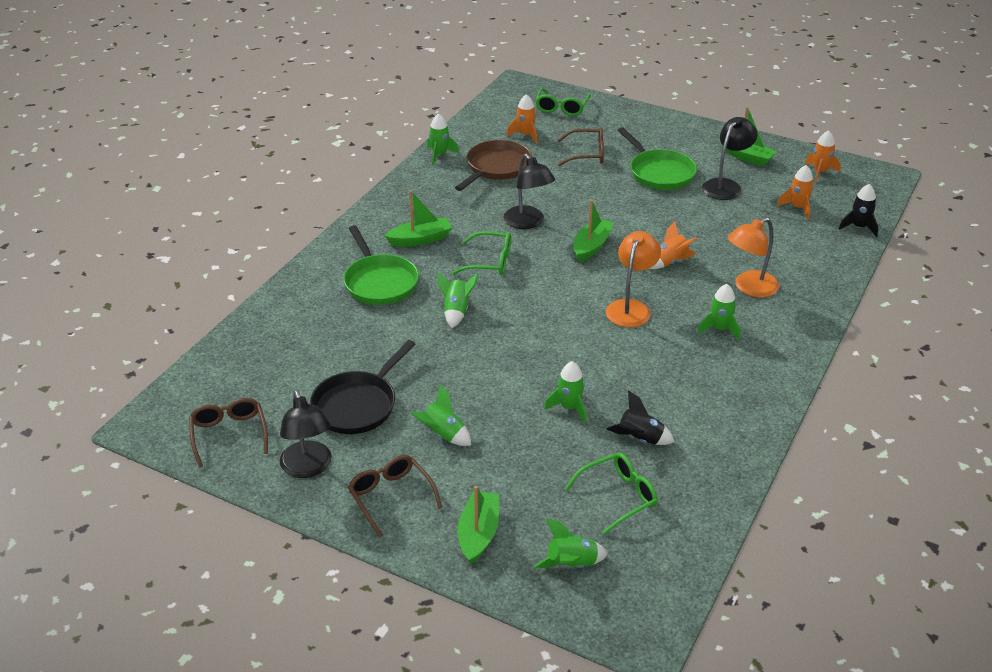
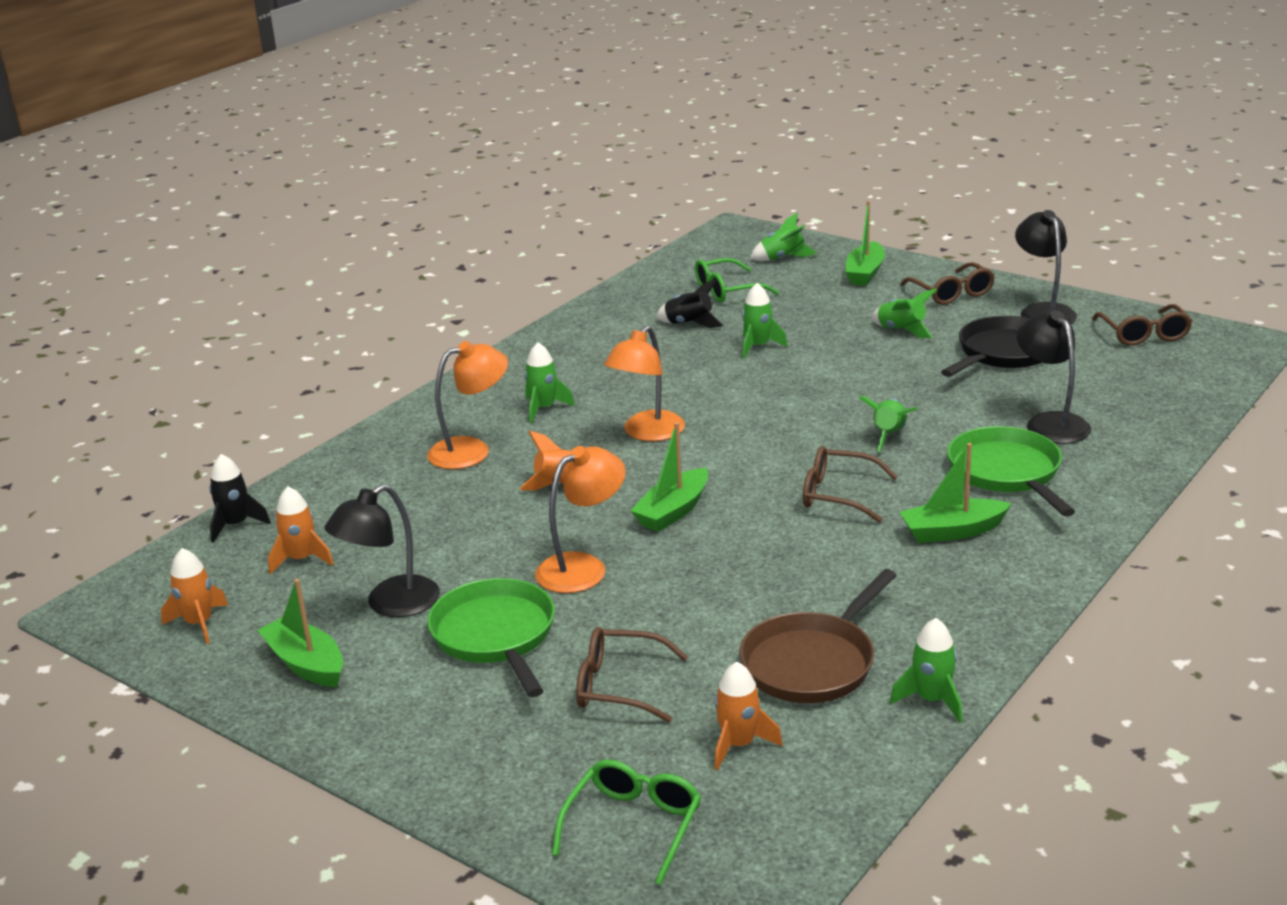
camera: 170 degrees left, 10 degrees down
(490, 262) = (838, 495): green glasses -> brown glasses
(528, 222) = (768, 552): black lamp -> black lamp (1050, 422)
(631, 209) = (583, 567): none -> orange lamp

